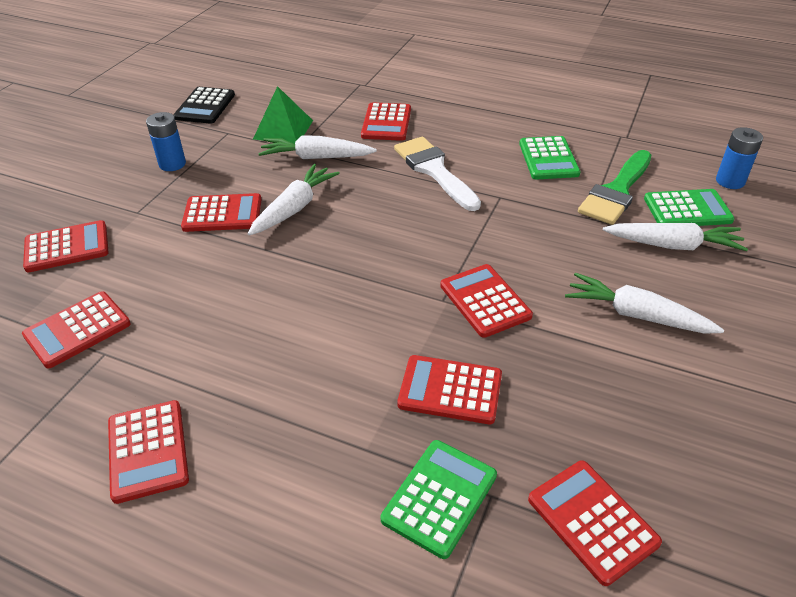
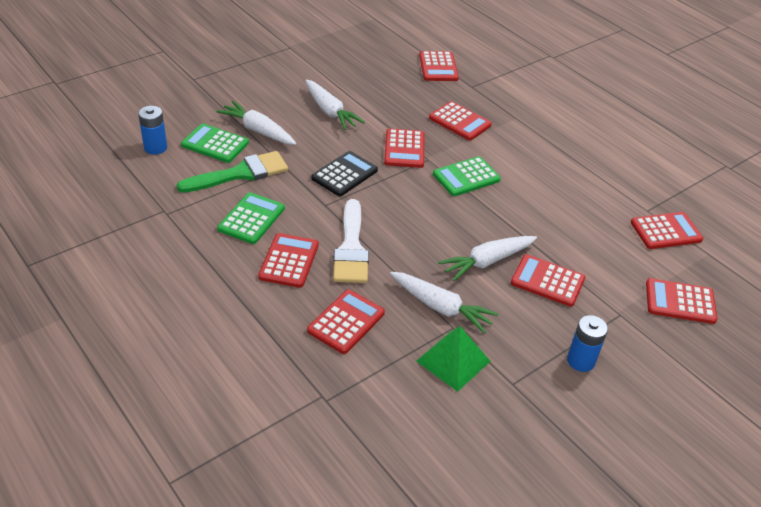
camera: 155 degrees left, 0 degrees up
(148, 451) = (624, 155): red calculator -> red calculator (289, 261)
(205, 106) = (525, 446): black calculator -> black calculator (344, 174)
(439, 497) = (494, 93): green calculator -> green calculator (466, 177)

